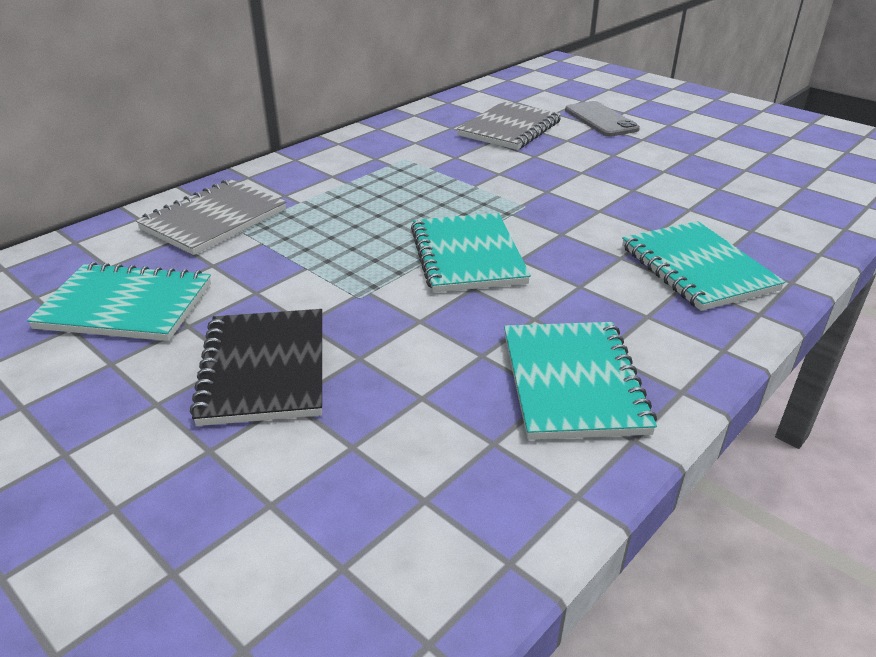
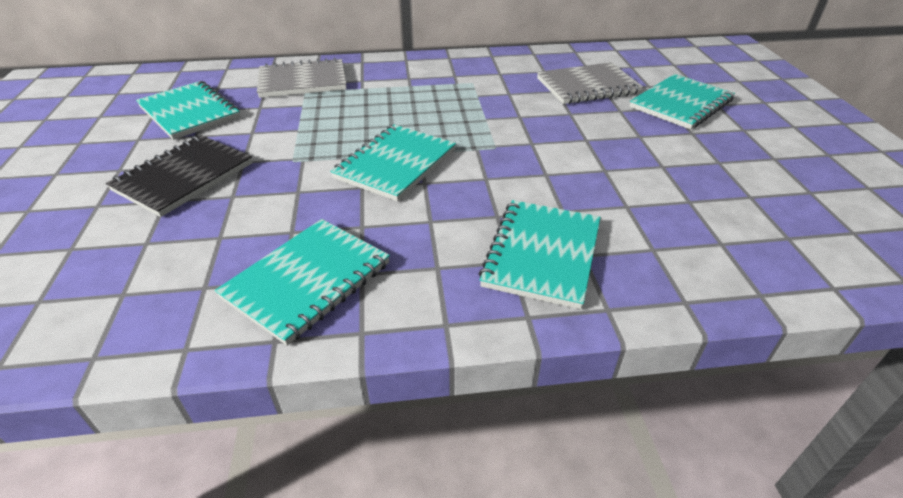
camera: 40 degrees right, 5 degrees up
(600, 120) = (681, 104): grey phone -> turquoise notebook

